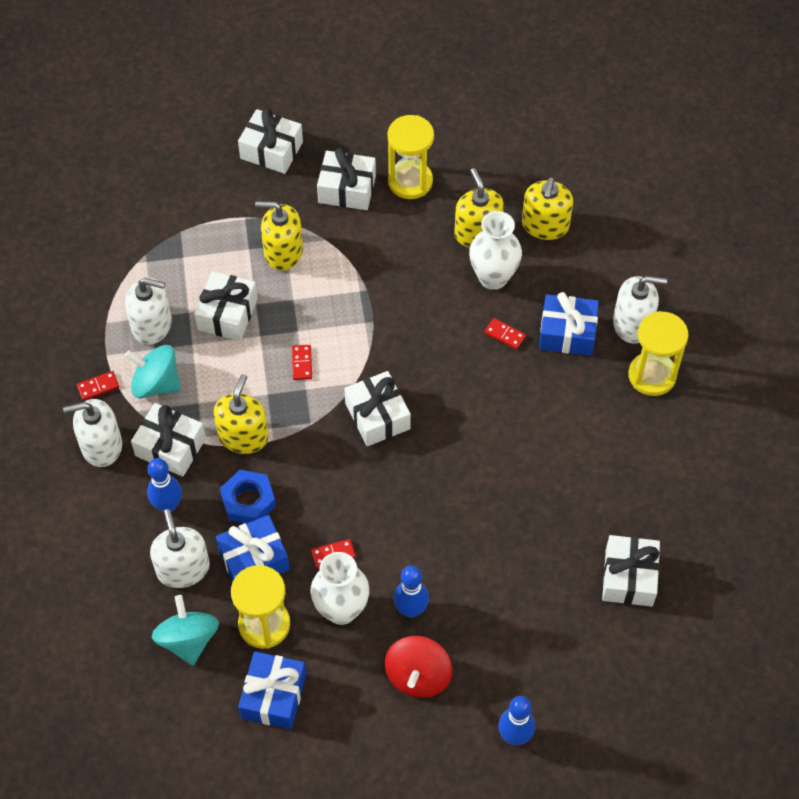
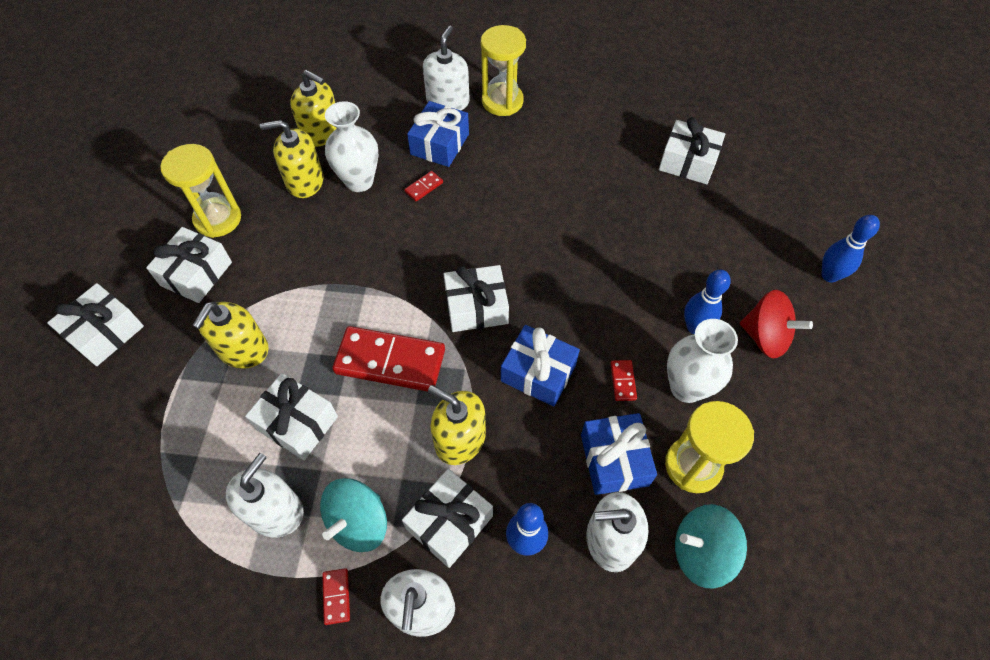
camera: 75 degrees left, 0 degrees up
(248, 501) = (542, 450): blue nut -> none
(273, 696) = (776, 474): blue gift -> blue gift (538, 373)
(302, 363) = (390, 361): red domino -> red domino, size x2.43

